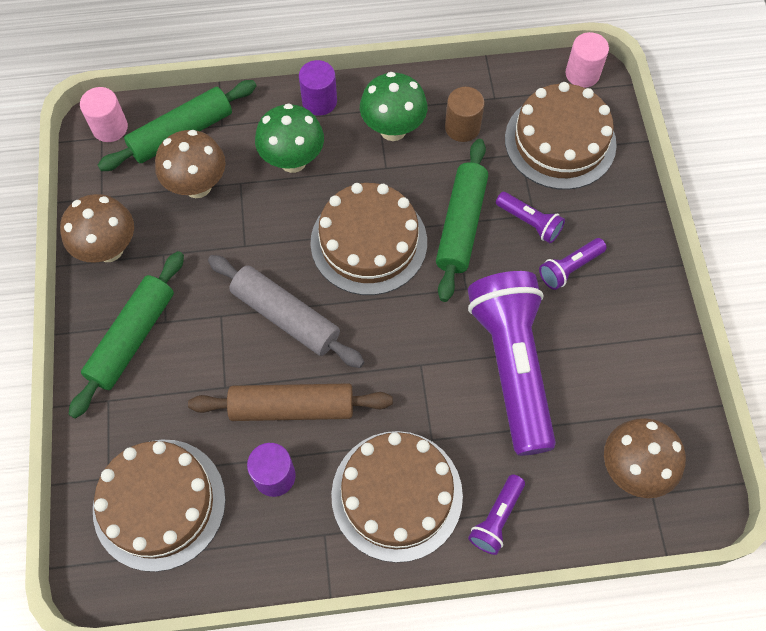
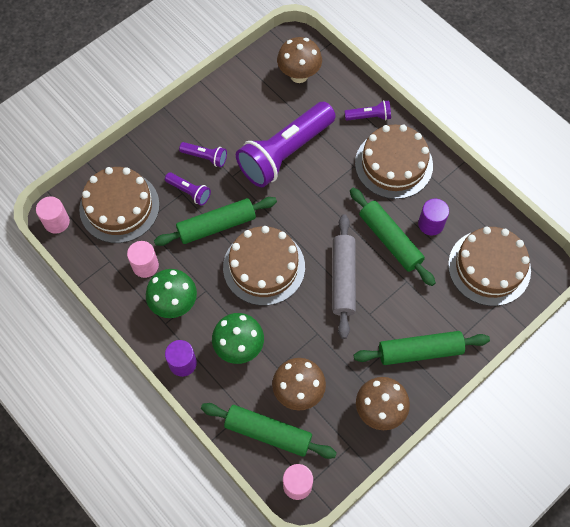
camera: 125 degrees left, 0 degrees up
(292, 408) = (390, 240): brown rolling pin -> green rolling pin
(462, 127) = (145, 265): brown cylinder -> pink cylinder
(529, 222) = (189, 192): purple flashlight -> purple flashlight turned 120 degrees clockwise

